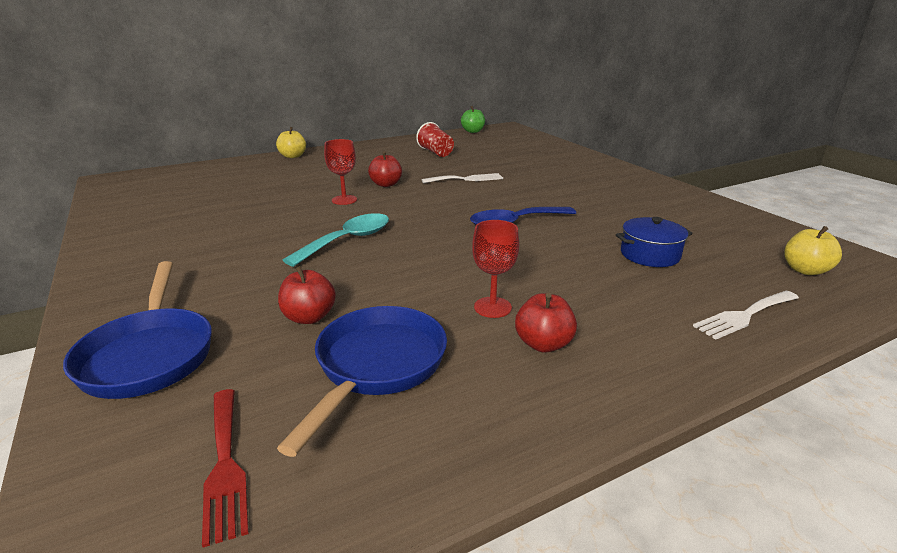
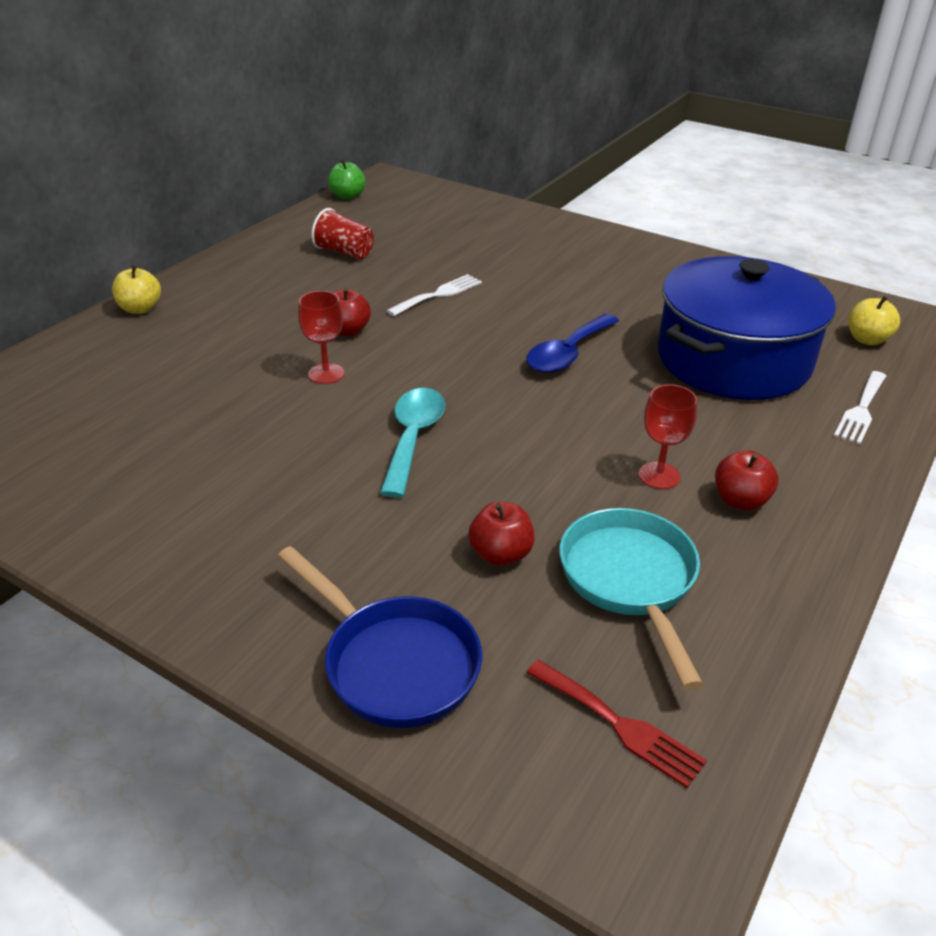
camera: 30 degrees left, 10 degrees up
(377, 366) = (630, 581): blue pan -> turquoise pan
(650, 255) = (733, 360): blue pot -> blue pot, size x2.39

